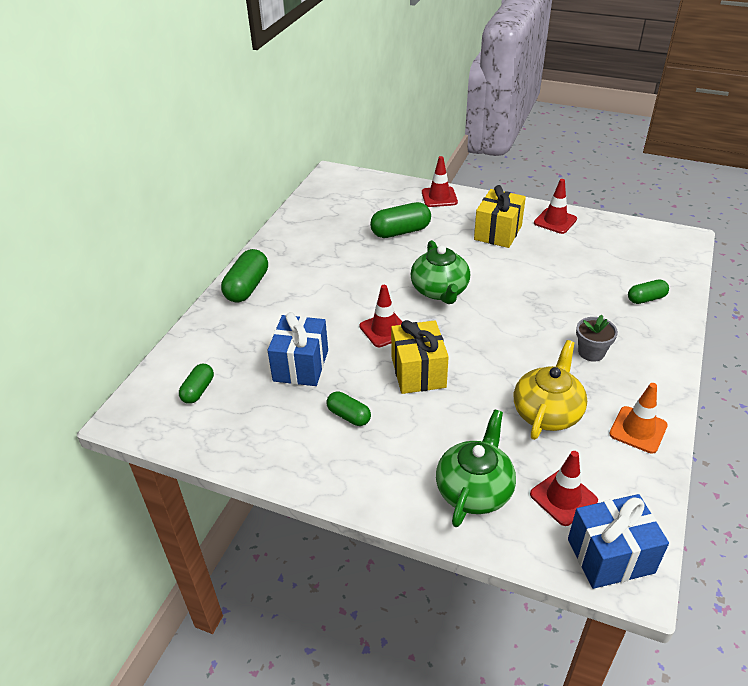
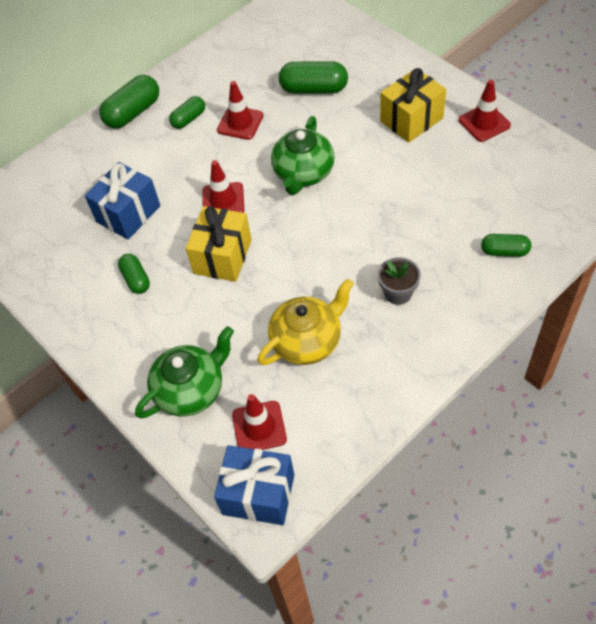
camera: 30 degrees right, 15 degrees up
(198, 390) = (33, 210): green capsule -> green capsule (189, 119)
(439, 197) = (383, 55): red traffic cone -> red traffic cone (240, 123)
(638, 430) = (377, 390): orange traffic cone -> none

